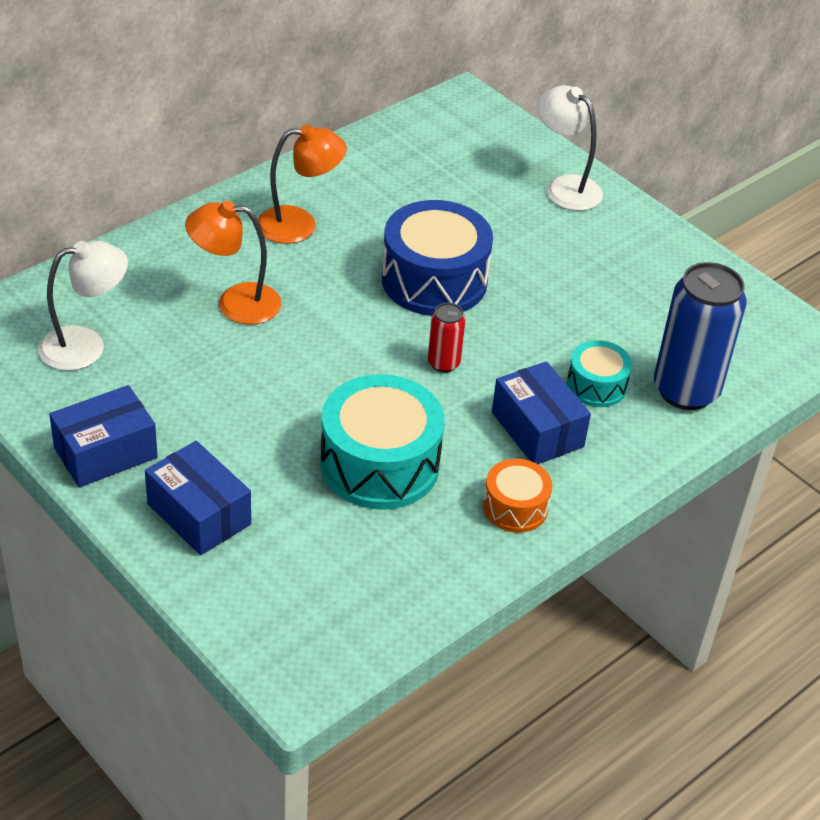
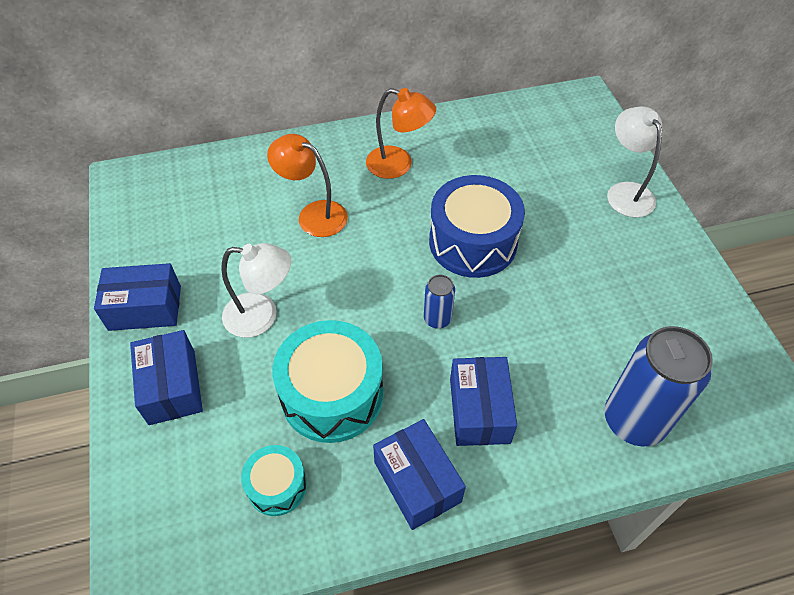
camera: 30 degrees right, 10 degrees up
(86, 346) = (191, 216): white lamp -> white lamp (262, 316)
(443, 363) = (437, 319): red can -> blue can
(515, 507) = (417, 482): orange drum -> blue box
(596, 385) = (554, 386): turquoise drum -> turquoise drum (277, 486)

